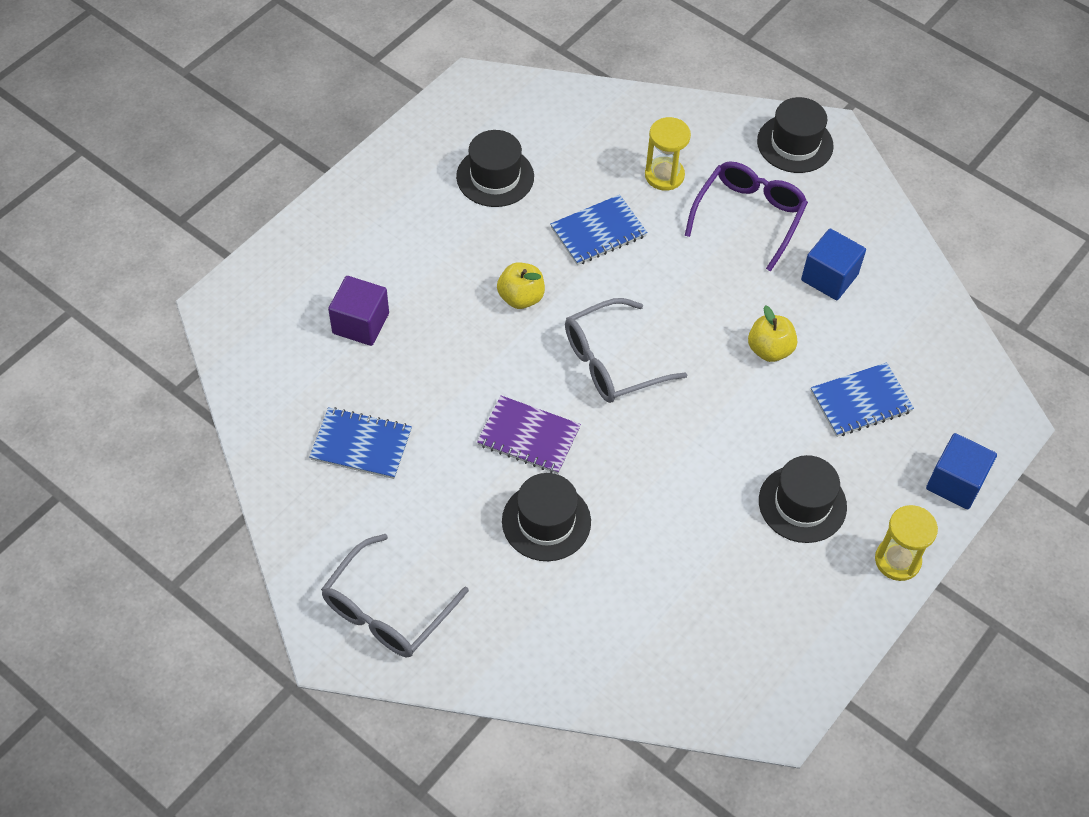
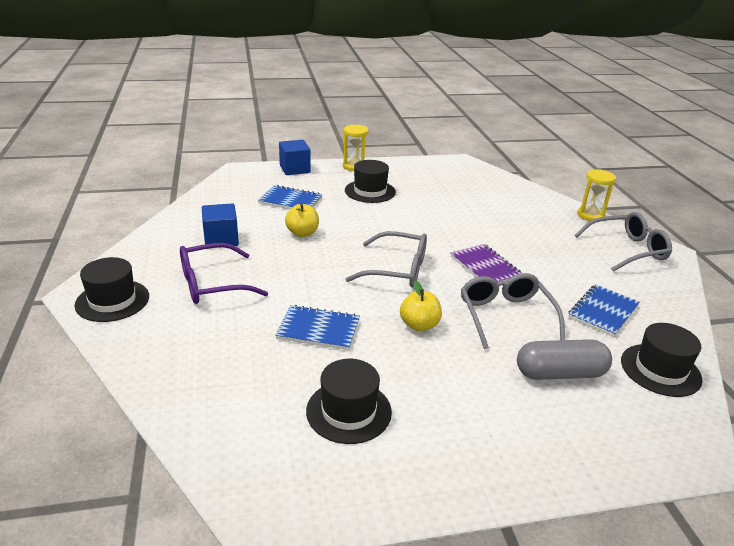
camera: 140 degrees left, 25 degrees down
(360, 323) = (560, 373): purple cube -> grey capsule
(361, 445) = (603, 312): blue notebook -> blue notebook turned 75 degrees clockwise
(453, 367) = (505, 316): none -> grey glasses
(546, 521) = (507, 238): black hat -> black hat (660, 370)
(664, 175) = (223, 334): yellow hourglass -> yellow hourglass (590, 215)

